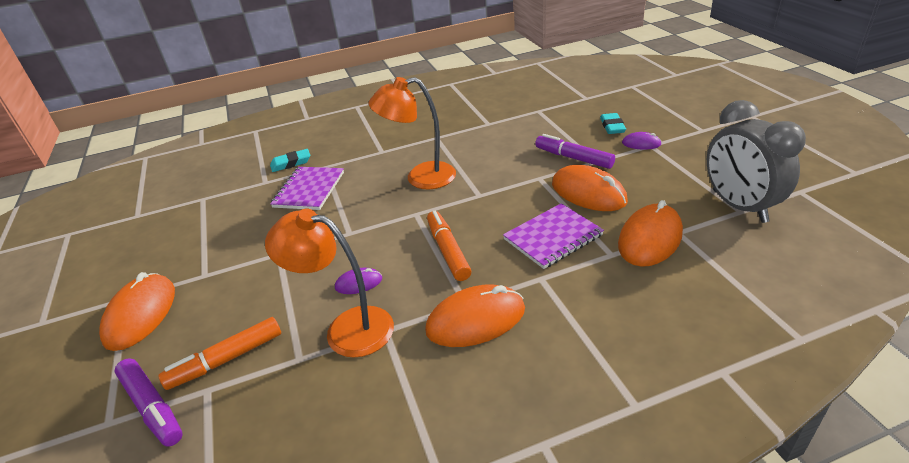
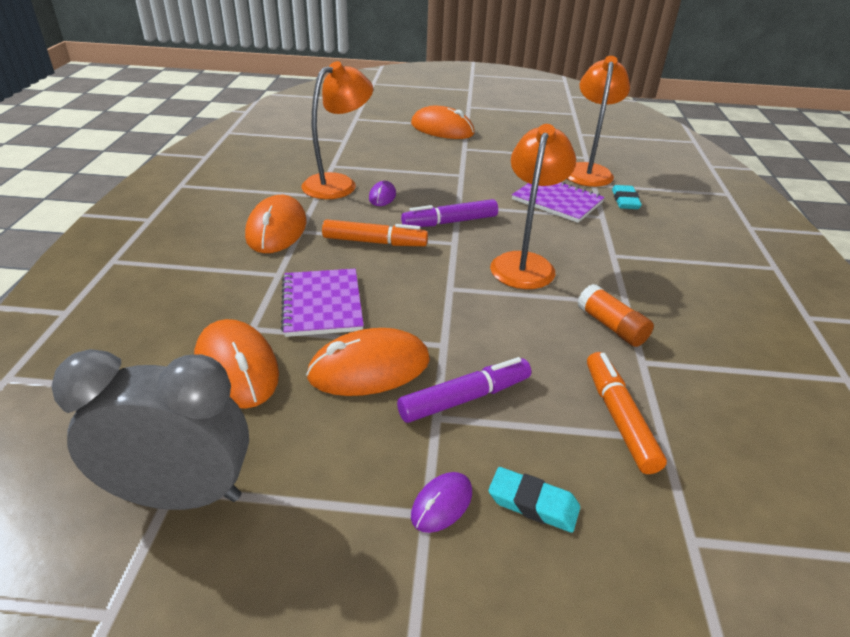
camera: 110 degrees right, 0 degrees up
(152, 407) = (351, 128): purple marker -> purple marker (450, 222)
(226, 360) = (362, 147): orange marker -> orange marker (618, 417)
(236, 190) = (588, 171): none -> orange lamp
(465, 136) = (611, 326): none -> orange glue stick

